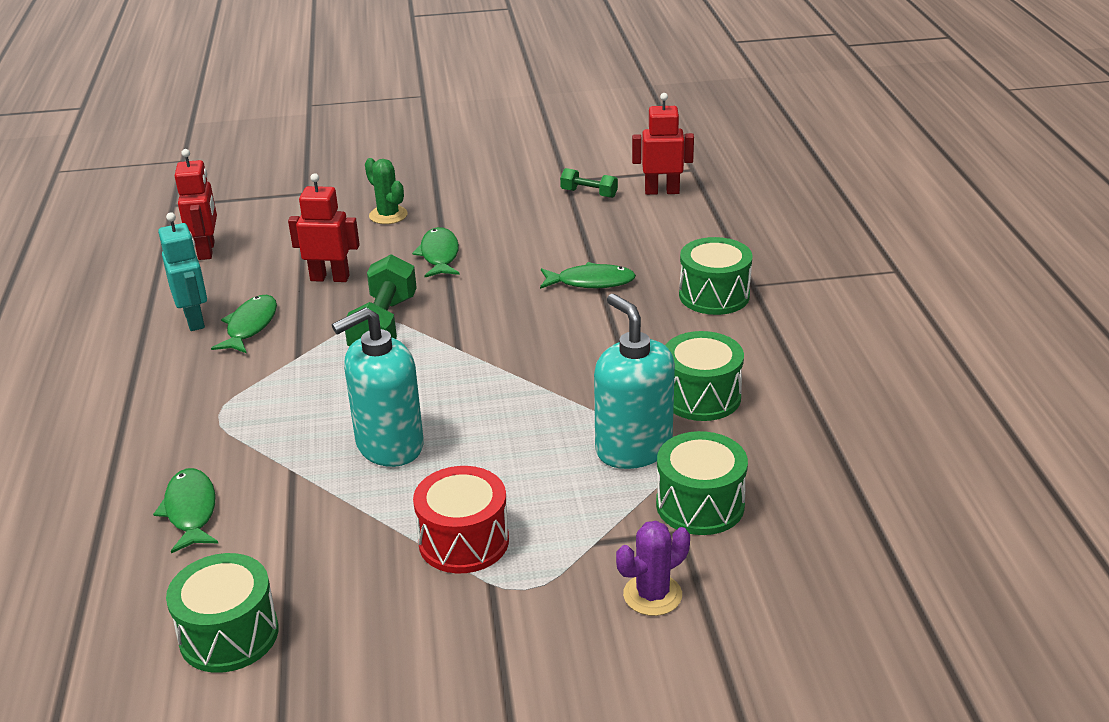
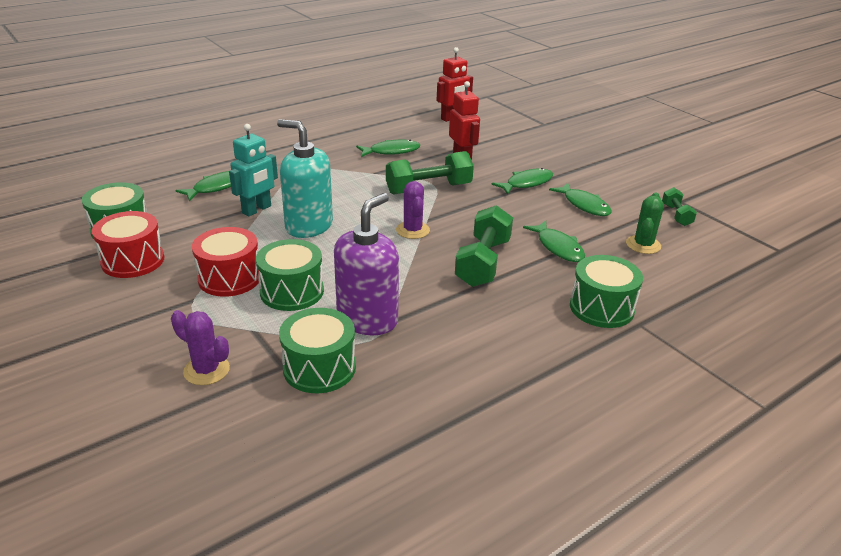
camera: 60 degrees right, 0 degrees up
(195, 320) = (383, 136): turquoise robot -> turquoise robot (257, 210)
(341, 631) = (133, 260): none -> red drum
(388, 215) = (551, 154): green cactus -> green cactus (643, 245)
(473, 366) = (412, 230): none -> purple cactus
(521, 236) = (584, 205): none -> green fish
(582, 338) = (483, 262): none -> green dumbbell
(633, 448) = (367, 319): turquoise soap dispenser -> purple soap dispenser
(662, 191) = (724, 245): red robot -> none
(701, 397) = (455, 335): green drum -> green drum (292, 291)

